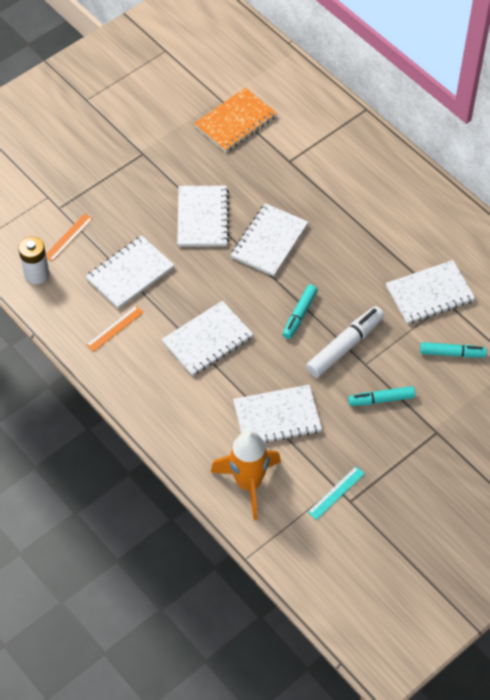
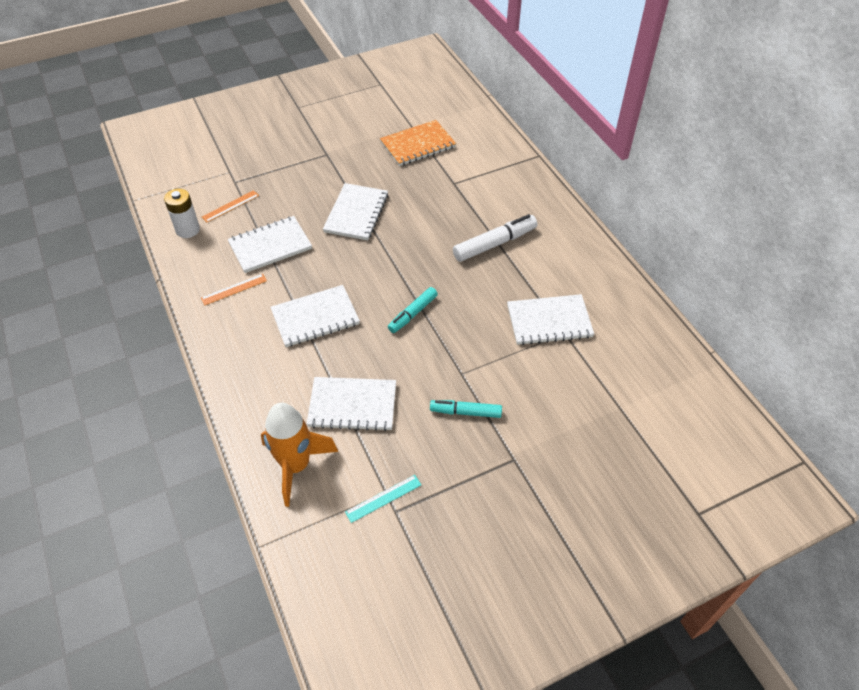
camera: 15 degrees right, 5 degrees down
(269, 241) = (409, 244): white notebook -> none
(345, 346) = (447, 352): white marker -> white marker (495, 244)
(452, 353) = (555, 383): turquoise marker -> none

